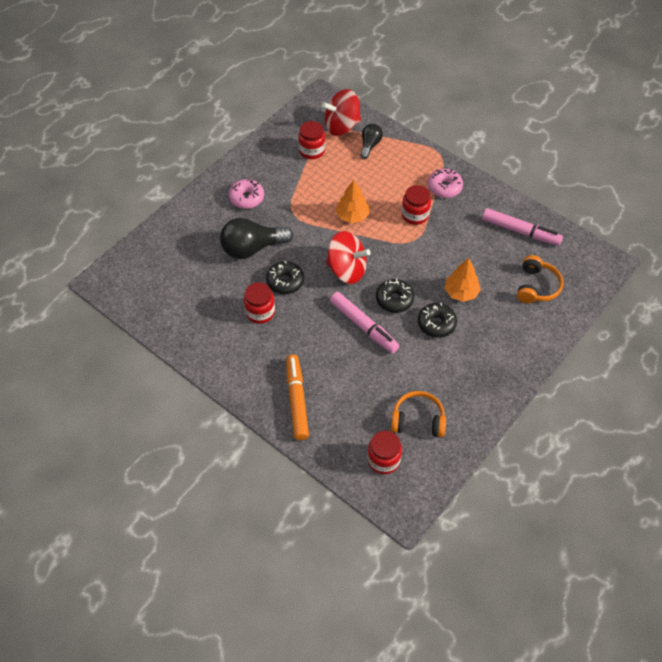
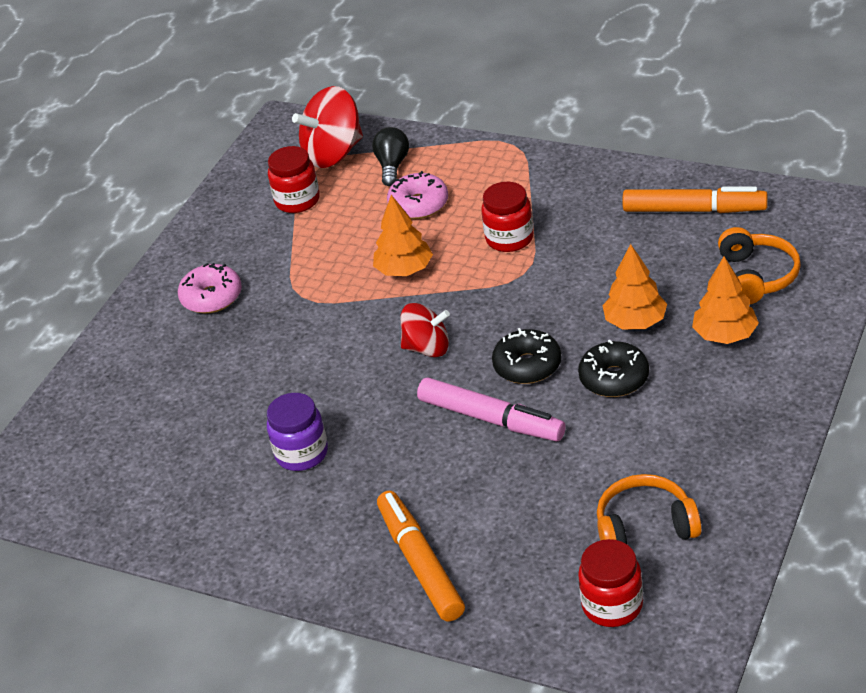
camera: 10 degrees left, 15 degrees down
(252, 248) = (250, 365): black light bulb -> none
(260, 312) = (301, 453): red jar -> purple jar
(285, 282) = (327, 396): black donut -> none
(347, 270) = (427, 348): red spinning top -> red spinning top, size x0.65
(444, 187) = (542, 187): pink donut -> pink donut (418, 204)
(505, 317) = (725, 335): none -> orange tree
(520, 231) = (694, 210): pink marker -> orange marker

